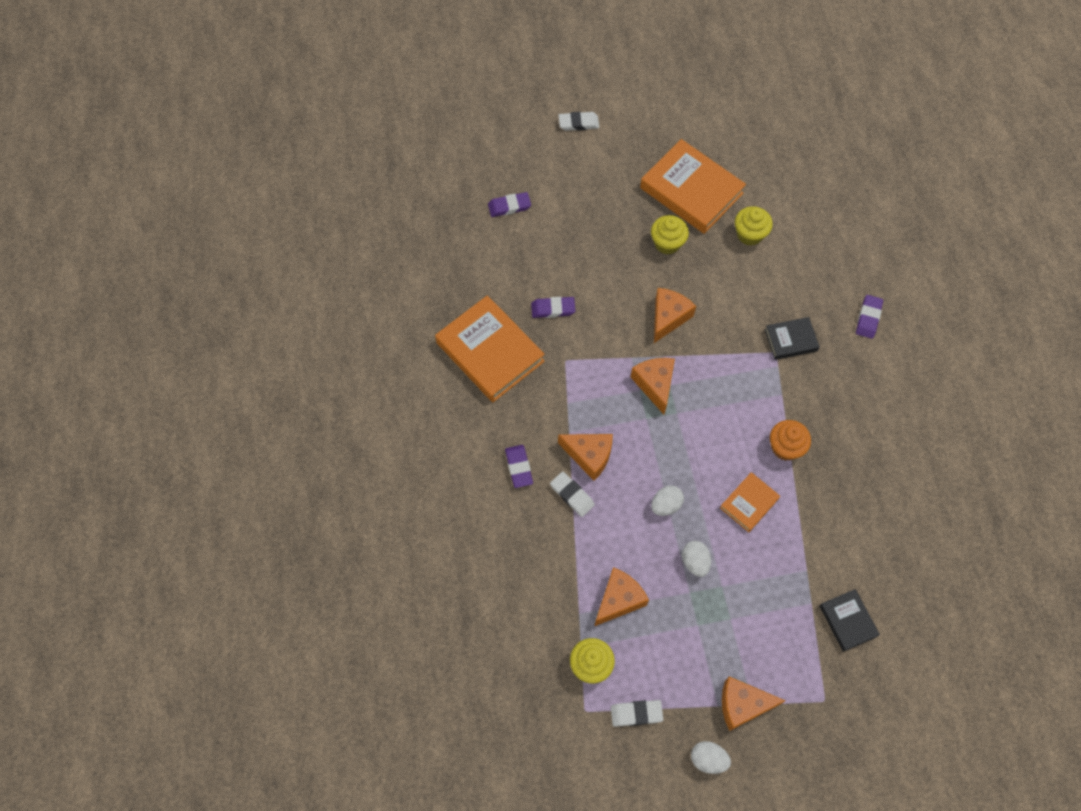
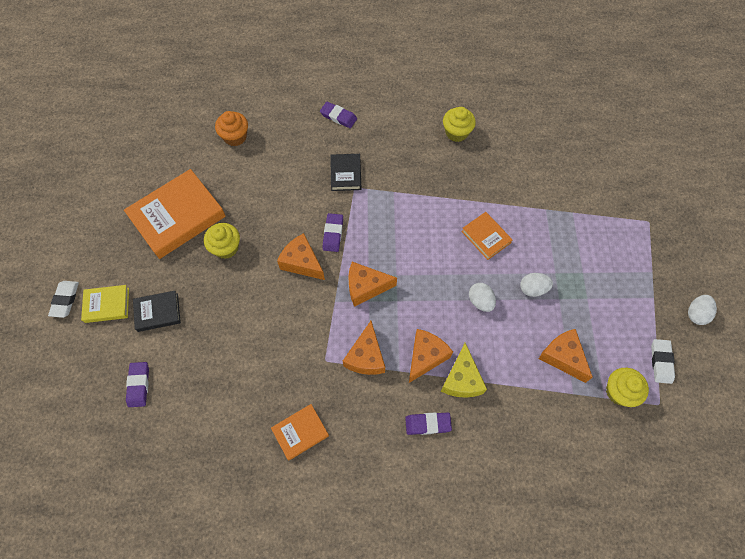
camera: 80 degrees left, 0 degrees up
(490, 352) = (300, 432): orange book -> orange book, size x0.51
(553, 309) = (268, 362): purple eraser -> purple eraser (333, 234)
(572, 495) = (461, 379): white eraser -> yellow cheese
(581, 158) = (107, 305): none -> yellow book
(742, 705) = (652, 279): orange cheese -> orange cheese (366, 357)
(749, 234) = (237, 181): yellow cupcake -> yellow cupcake (456, 133)
(785, 447) = (440, 200): orange cupcake -> orange cupcake (235, 137)
(847, 621) = (587, 191): black book -> black book (158, 312)

